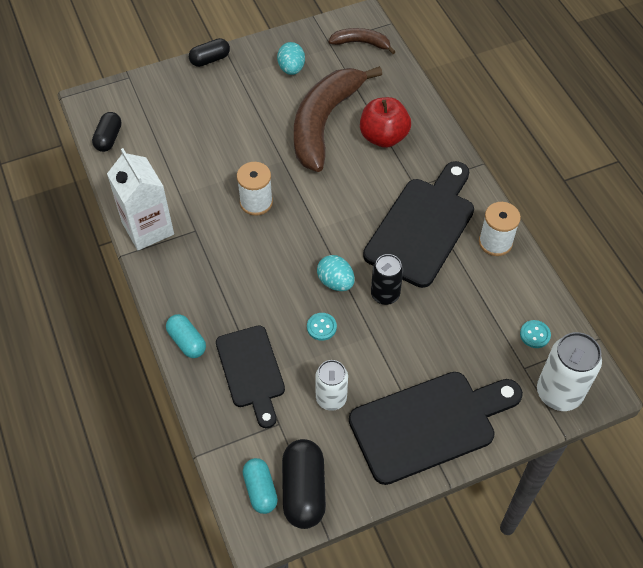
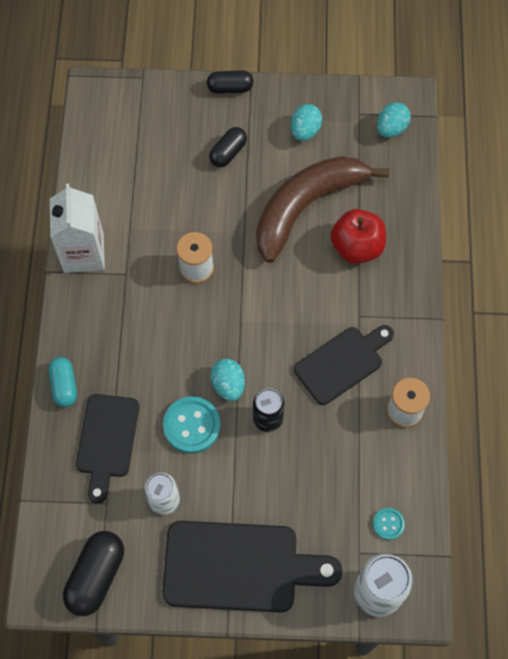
camera: 25 degrees right, 10 degrees up
(109, 138) = (92, 140): black capsule -> black capsule (228, 153)
(260, 490) = (59, 558): turquoise capsule -> none
(321, 327) = (192, 425): turquoise button -> turquoise button, size x1.88
(361, 43) = (391, 128): brown banana -> turquoise egg
(423, 227) = (342, 363): black cutting board -> black cutting board, size x0.65

